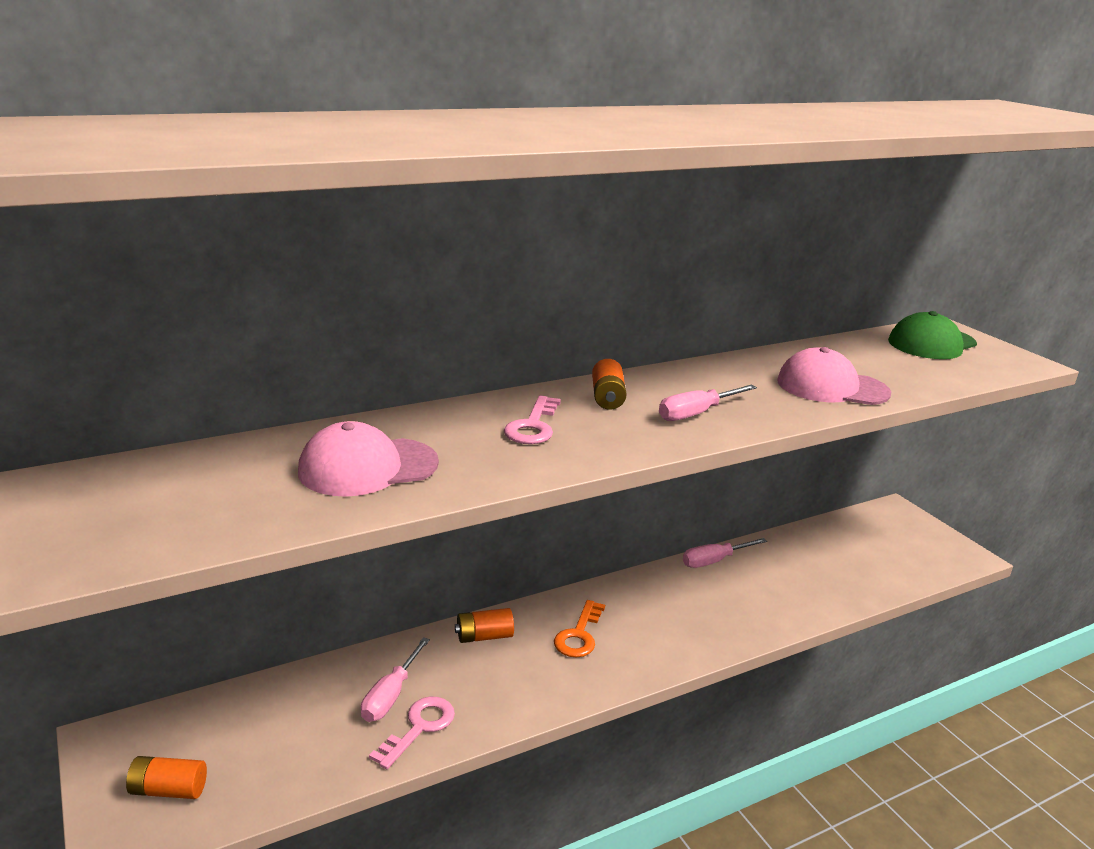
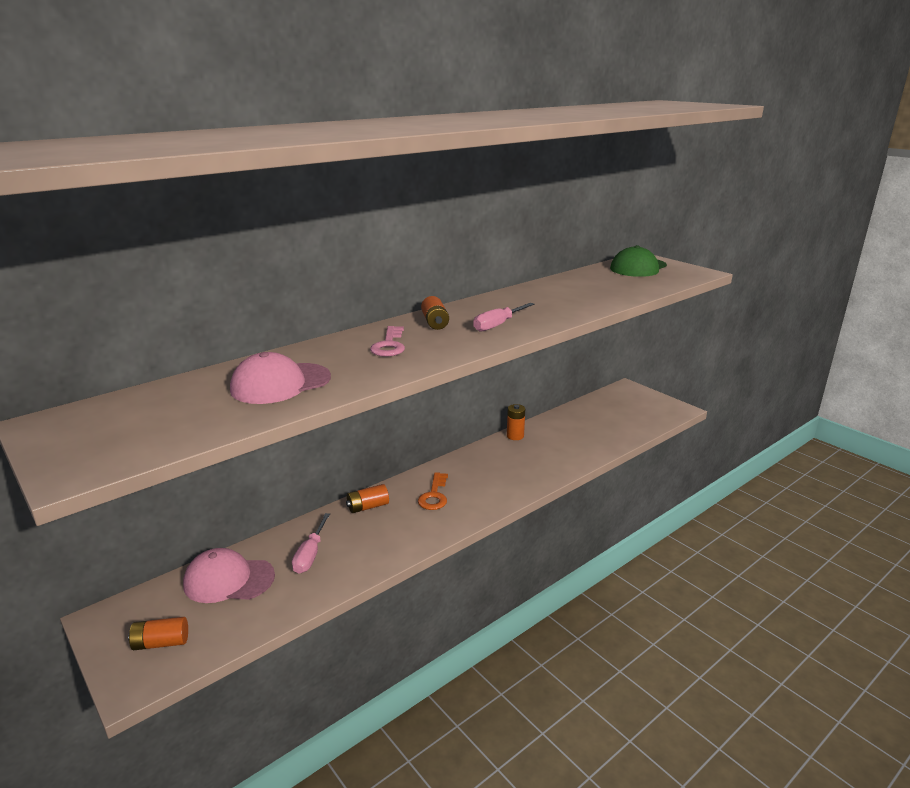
camera: 10 degrees left, 0 degrees up
(419, 727) = (336, 571): pink key -> none
(714, 561) = (515, 436): pink screwdriver -> orange battery
(831, 387) = (581, 300): pink cap -> pink cap (228, 580)

